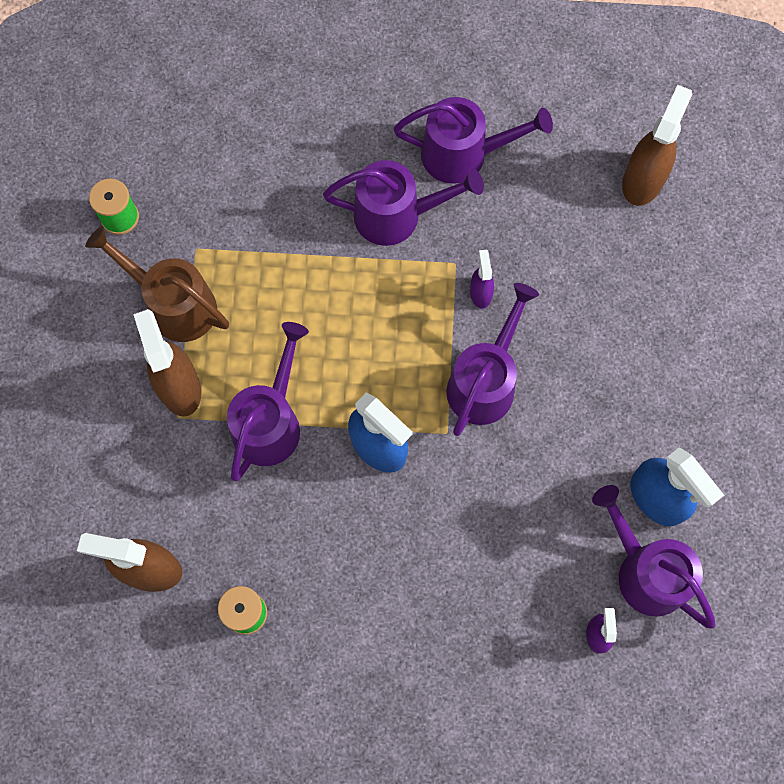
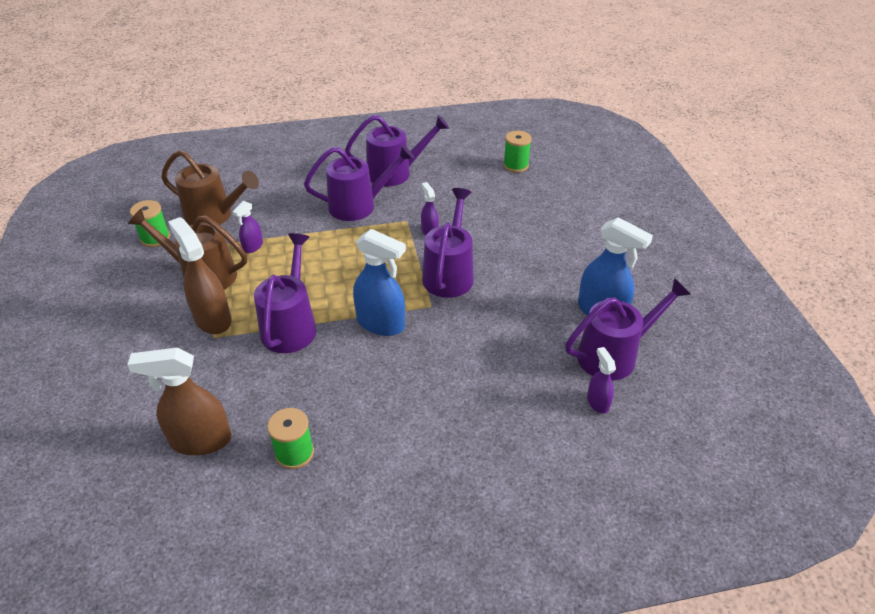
camera: 15 degrees left, 30 degrees down
(200, 189) = (214, 216): none -> brown watering can
(243, 265) = (253, 246): none -> purple spray bottle
(643, 180) = (515, 165): brown spray bottle -> green spool
(645, 570) = (614, 355): purple watering can -> purple watering can turned 120 degrees clockwise

